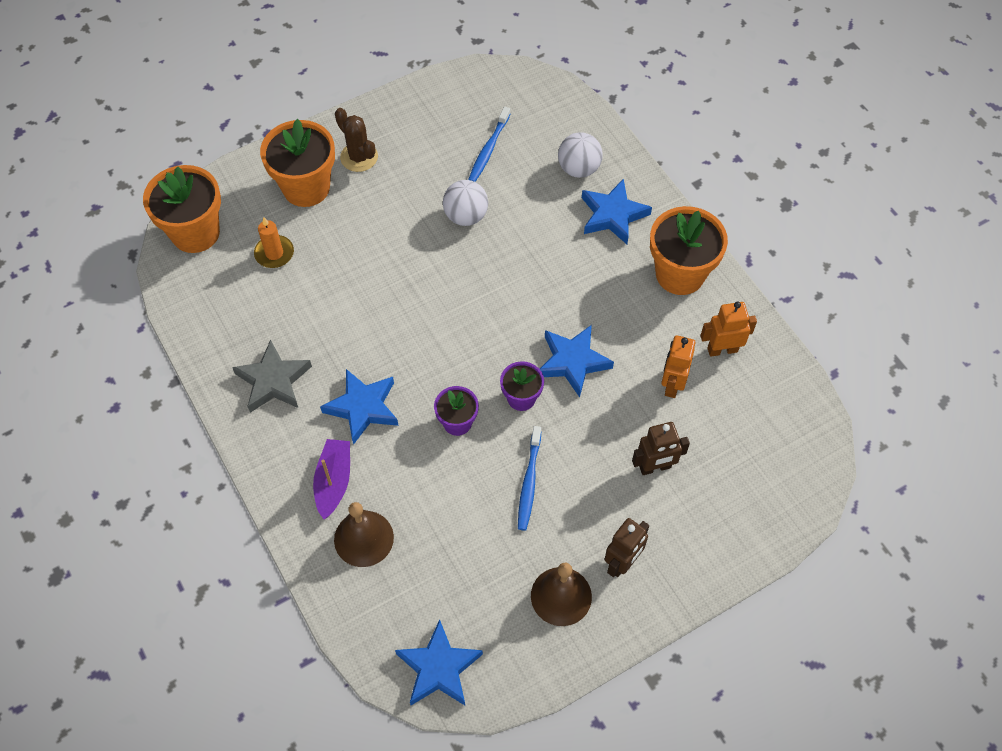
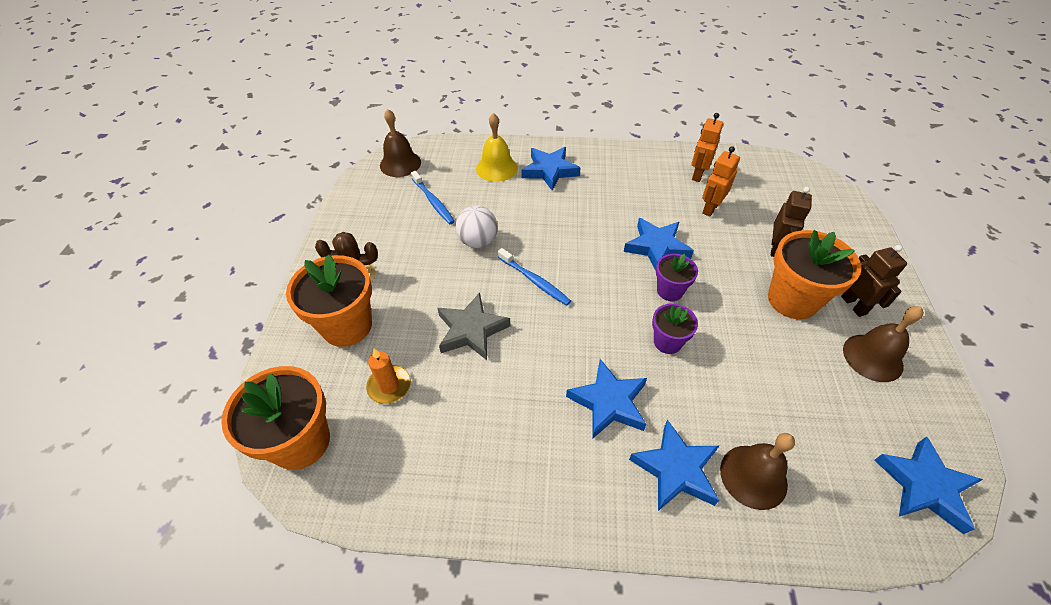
camera: 55 degrees left, 10 degrees down
(273, 381) = (528, 463): grey star -> grey star (471, 330)
(333, 482) = (676, 469): purple boat -> blue star
(518, 89) = (400, 164): none -> brown bell
(529, 482) = (752, 324): blue toothbrush -> blue toothbrush (534, 281)
(579, 168) = (496, 168): white ball -> yellow bell
(672, 384) = (710, 208): orange robot -> orange robot turned 75 degrees clockwise
(680, 274) = (623, 164): orange flower pot -> orange flower pot (792, 300)

